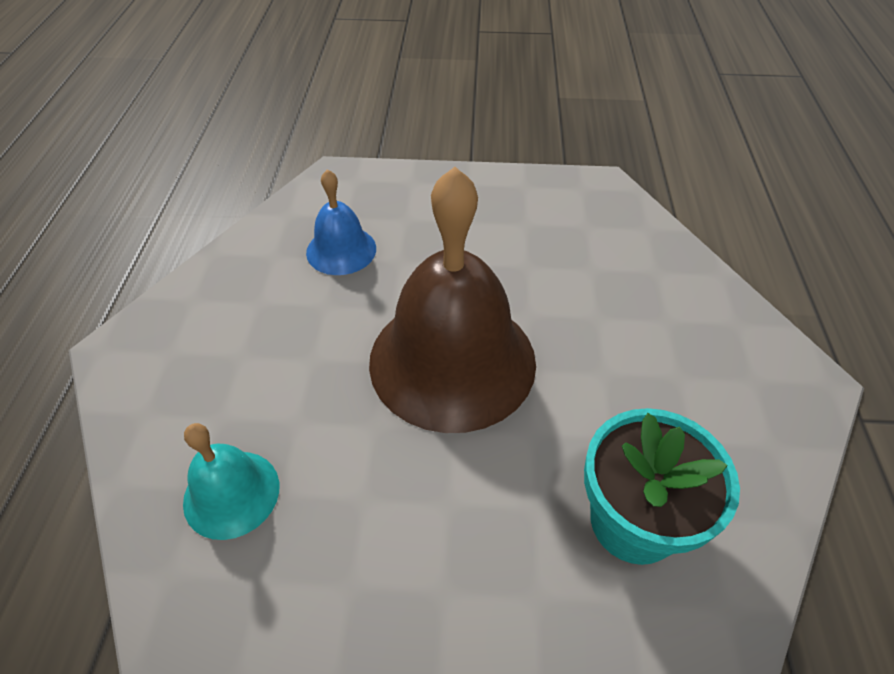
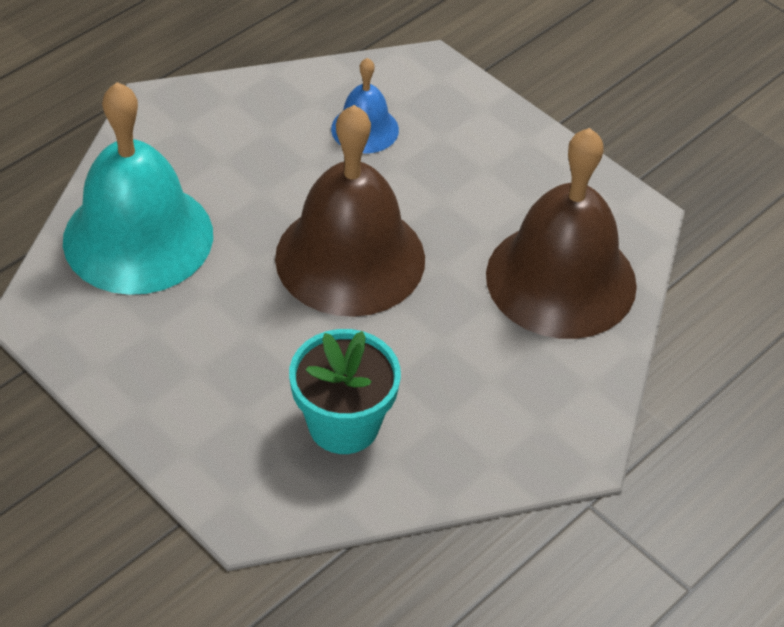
camera: 40 degrees right, 0 degrees up
(231, 493) = (138, 237): turquoise bell -> turquoise bell, size x2.06
(616, 262) = (561, 279): none -> brown bell

